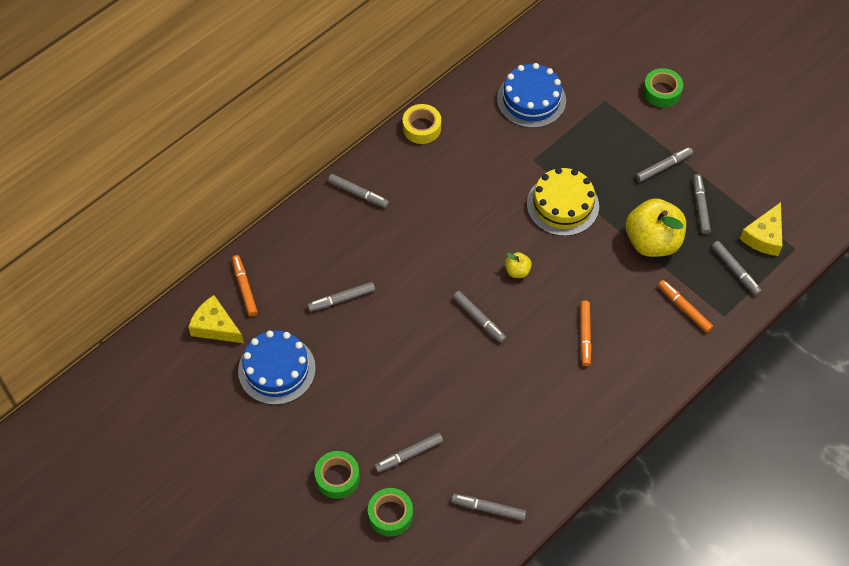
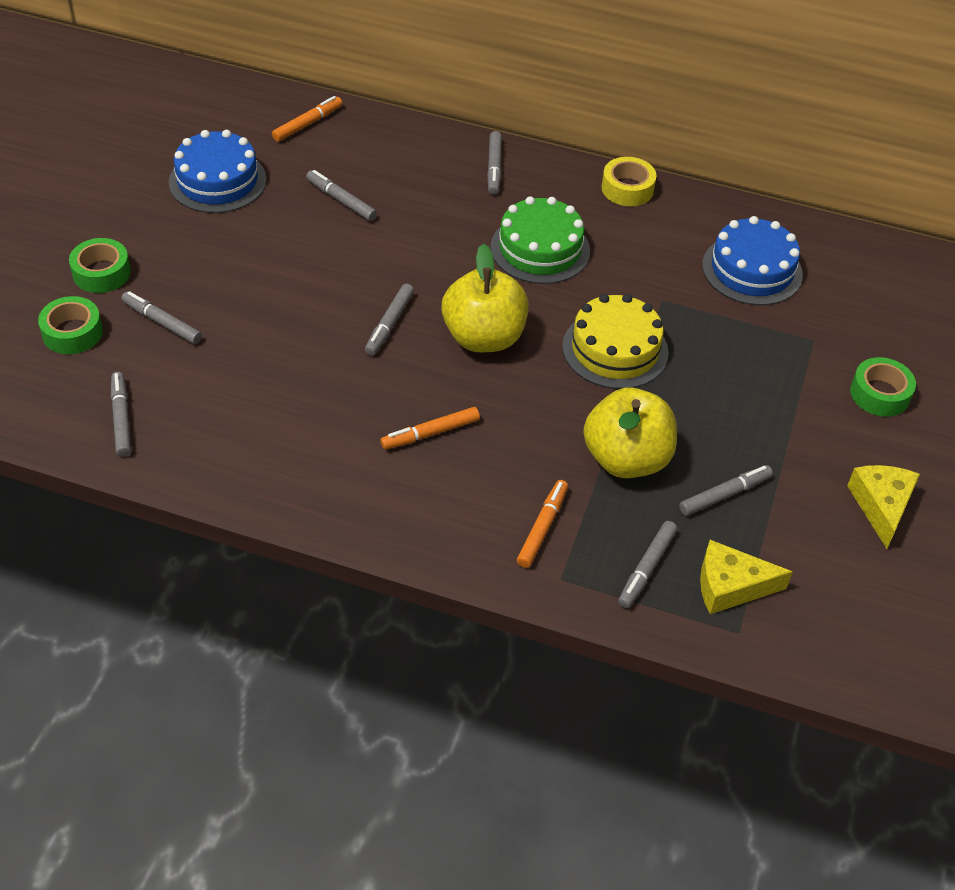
camera: 60 degrees right, 10 degrees down
(215, 327) = (245, 119): yellow cheese -> yellow cheese (881, 506)
(453, 203) = (540, 249): none -> green cake
(517, 271) = (483, 337): yellow apple -> yellow apple, size x2.27
(663, 167) = (757, 434): grey marker -> none

